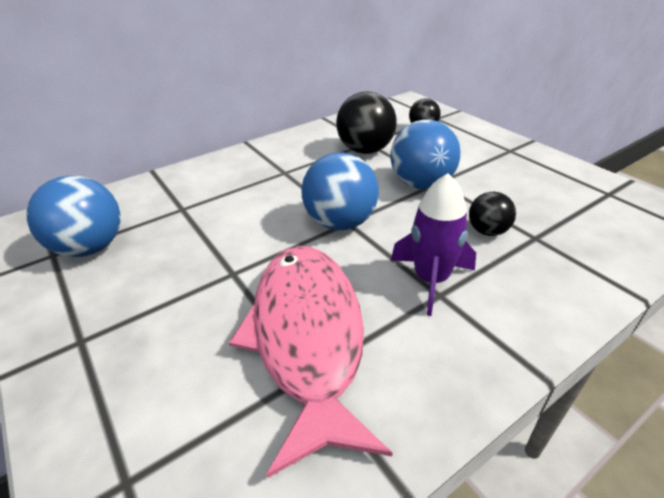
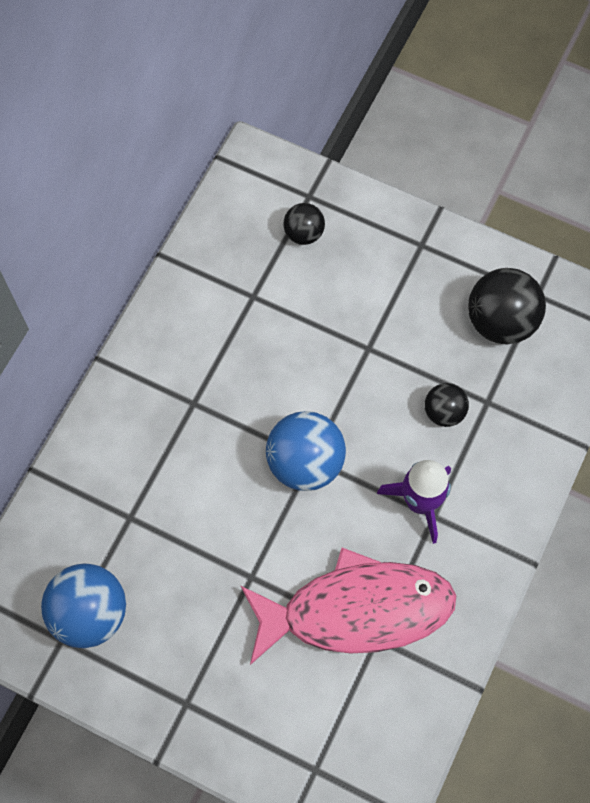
camera: 30 degrees left, 30 degrees up
(307, 337) = (356, 610): pink fish -> pink fish turned 120 degrees clockwise
(365, 150) = (260, 316): black ball -> black ball (500, 321)
(421, 184) = (353, 360): blue ball -> none

